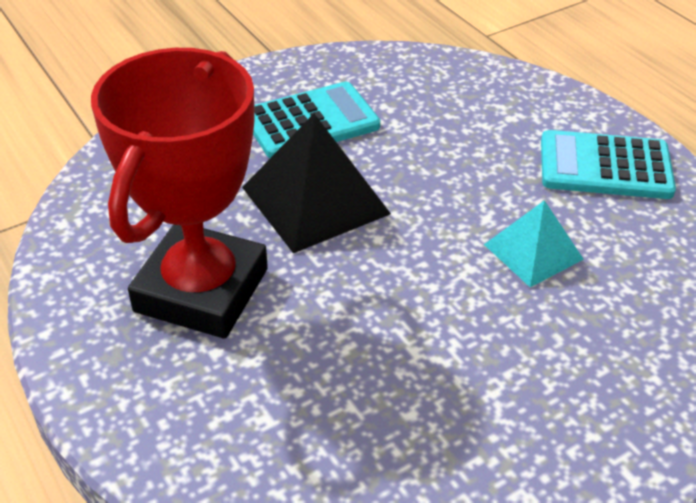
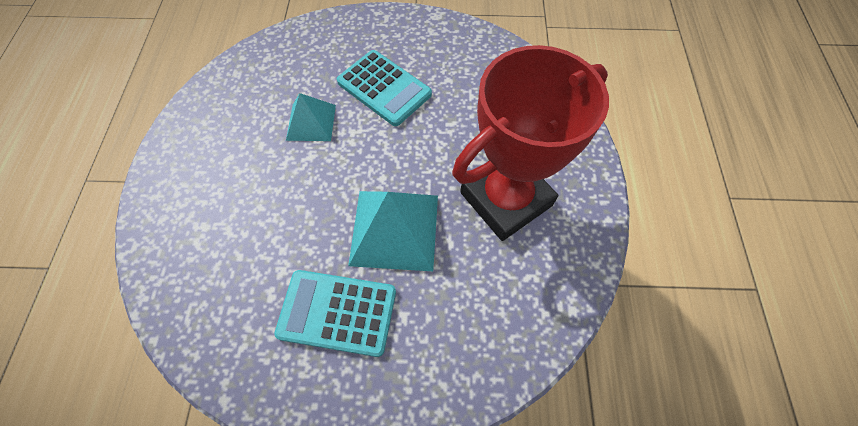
camera: 145 degrees left, 20 degrees up
(315, 200) = (394, 229): black pyramid -> turquoise pyramid
(605, 166) = (205, 151): turquoise calculator -> turquoise calculator (384, 88)

